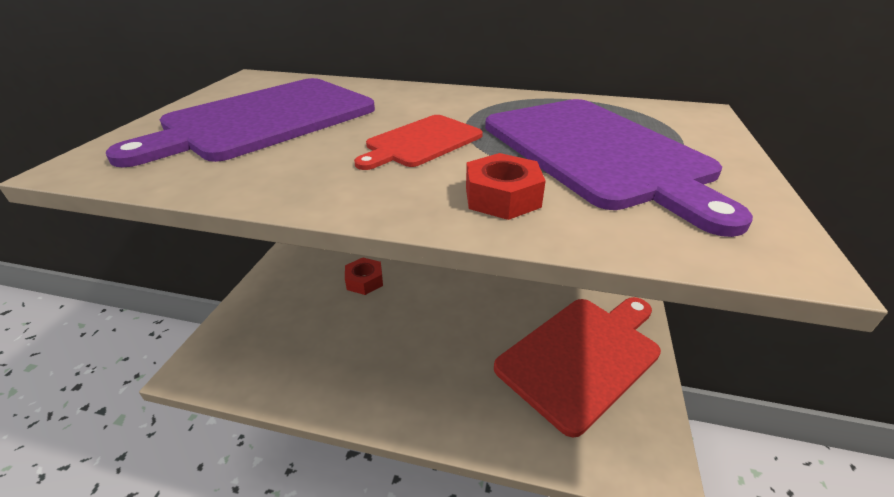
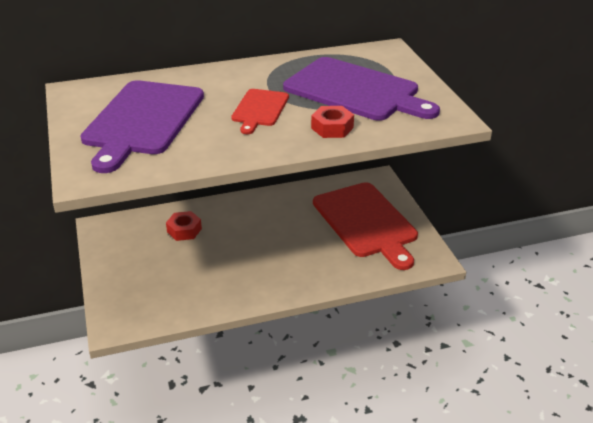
camera: 30 degrees left, 0 degrees up
(582, 356) = (366, 222): red cutting board -> red cutting board turned 135 degrees clockwise

